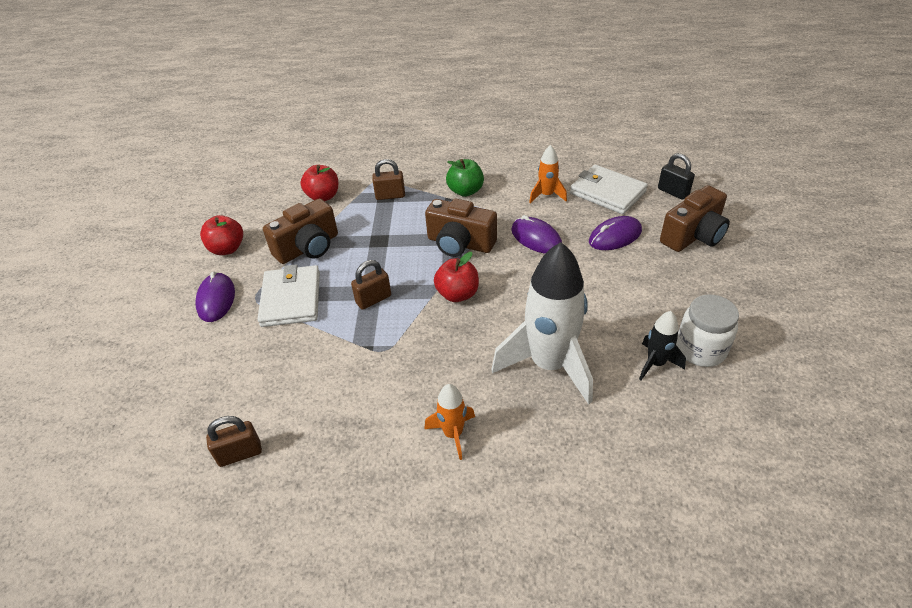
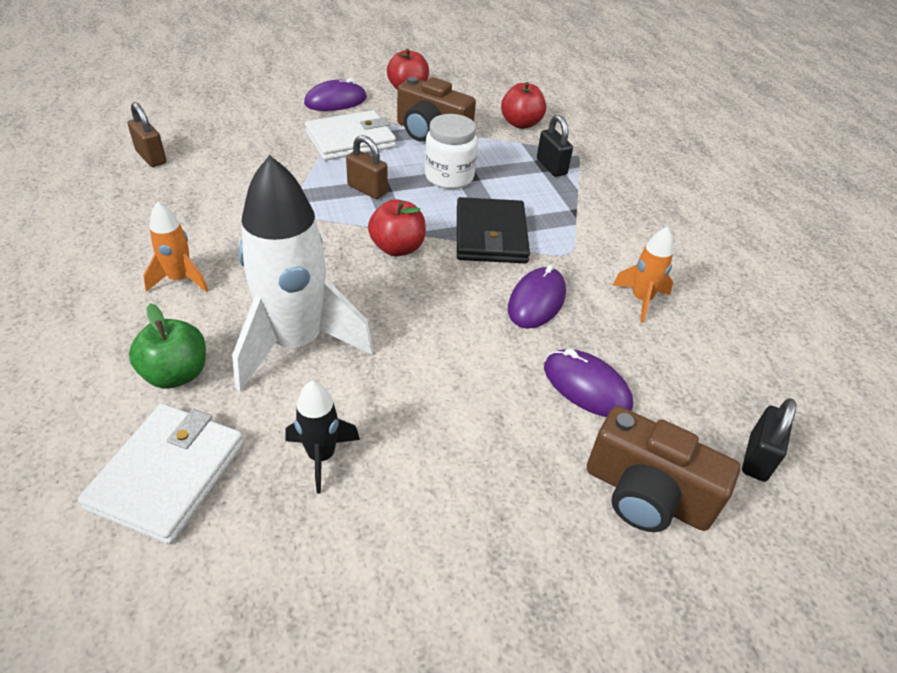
camera: 65 degrees right, 0 degrees up
(390, 196) = (551, 167): brown padlock -> black padlock
(460, 243) = (490, 235): brown camera -> black wallet
(465, 191) = (599, 223): green apple -> green apple (176, 374)
(607, 192) = (695, 367): white wallet -> white wallet (168, 474)
(700, 349) = (363, 513): white jar -> white jar (449, 177)

